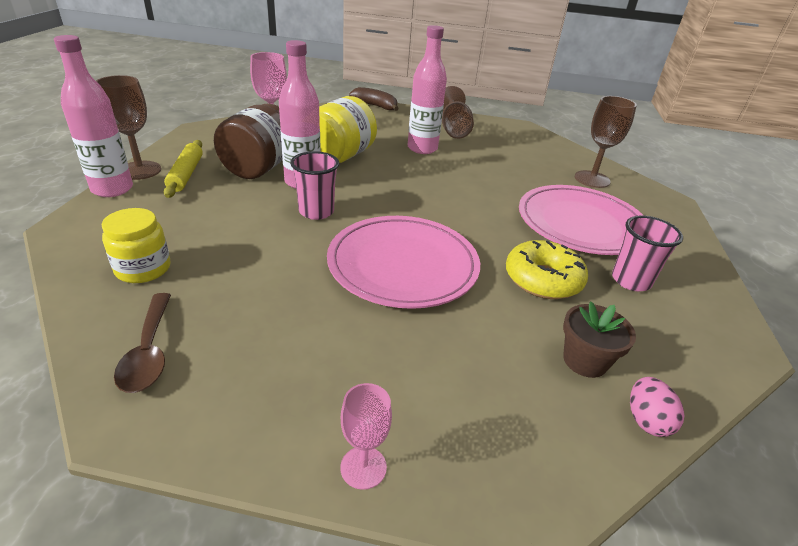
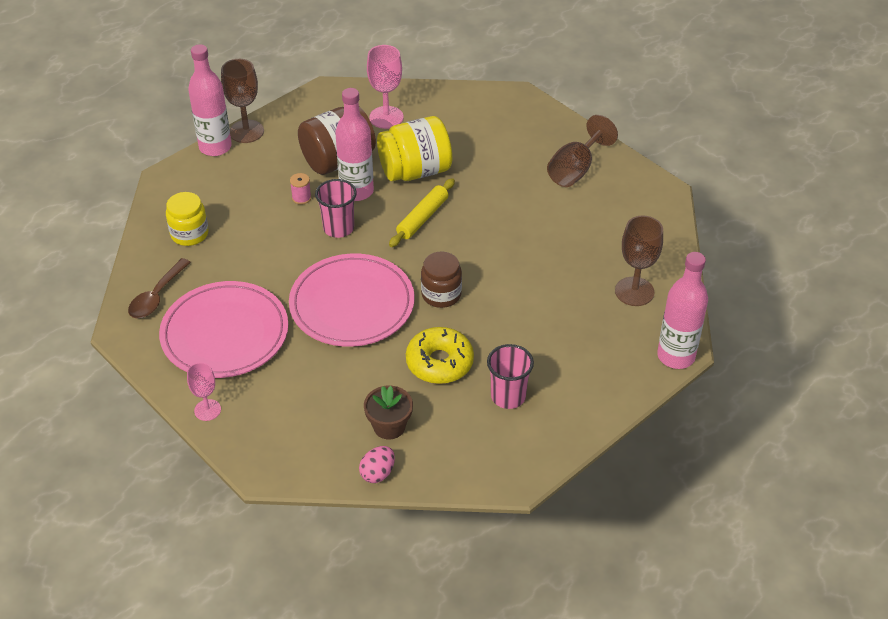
camera: 40 degrees right, 10 degrees up
(186, 174) = (276, 148): yellow rolling pin -> yellow rolling pin (422, 218)
(252, 201) = (301, 198): none -> pink spool
(375, 106) = (530, 103): brown banana -> none
(422, 148) = (508, 187): pink bottle -> pink bottle (676, 356)
(470, 228) = (441, 294): none -> brown jar
(581, 224) = (544, 332): pink plate -> pink plate (225, 334)

